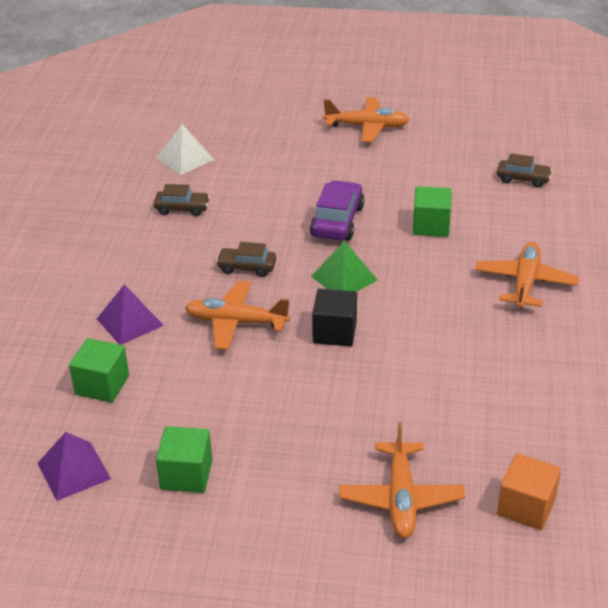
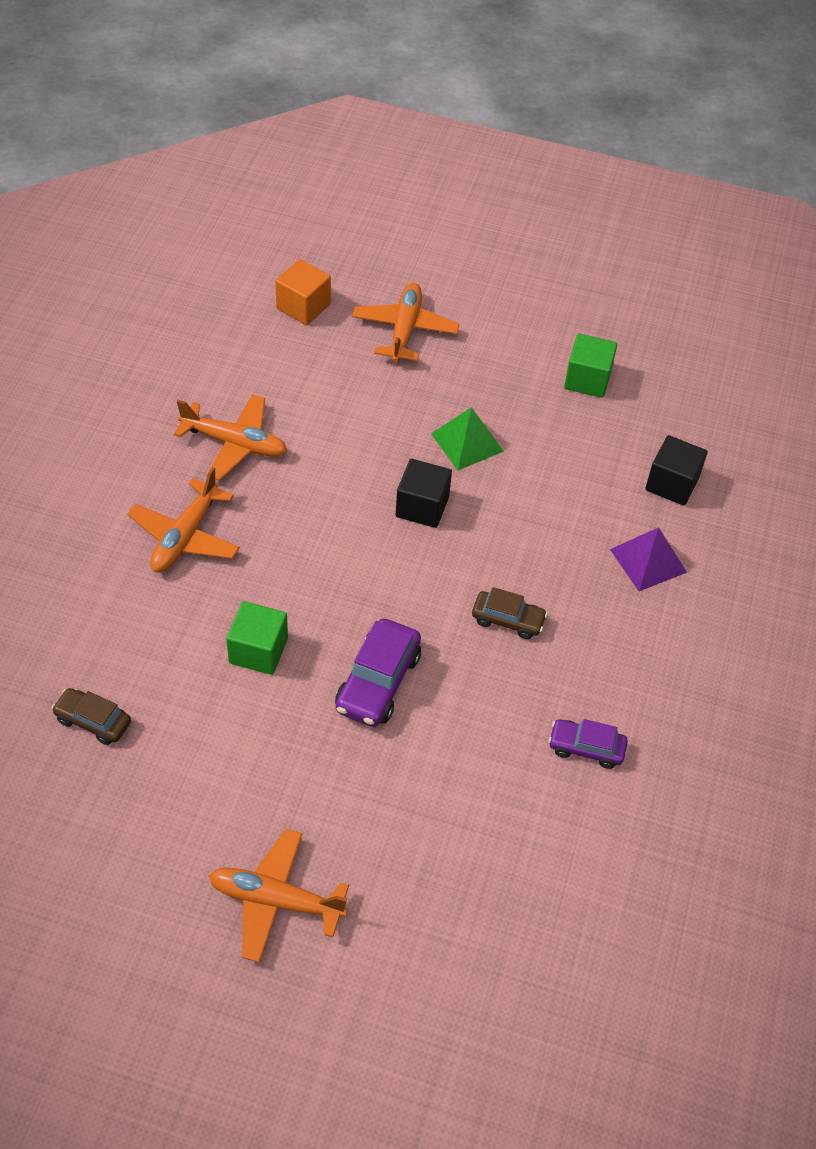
camera: 175 degrees left, 15 degrees up
(74, 471) = (689, 400): purple pyramid -> none
(102, 385) = (672, 484): green cube -> black cube
(182, 208) = (586, 748): brown car -> purple car
(185, 158) = (580, 868): white pyramid -> none
(236, 322) = (528, 539): orange plane -> orange plane (235, 443)
(344, 278) = (393, 582): green pyramid -> green pyramid (467, 442)

